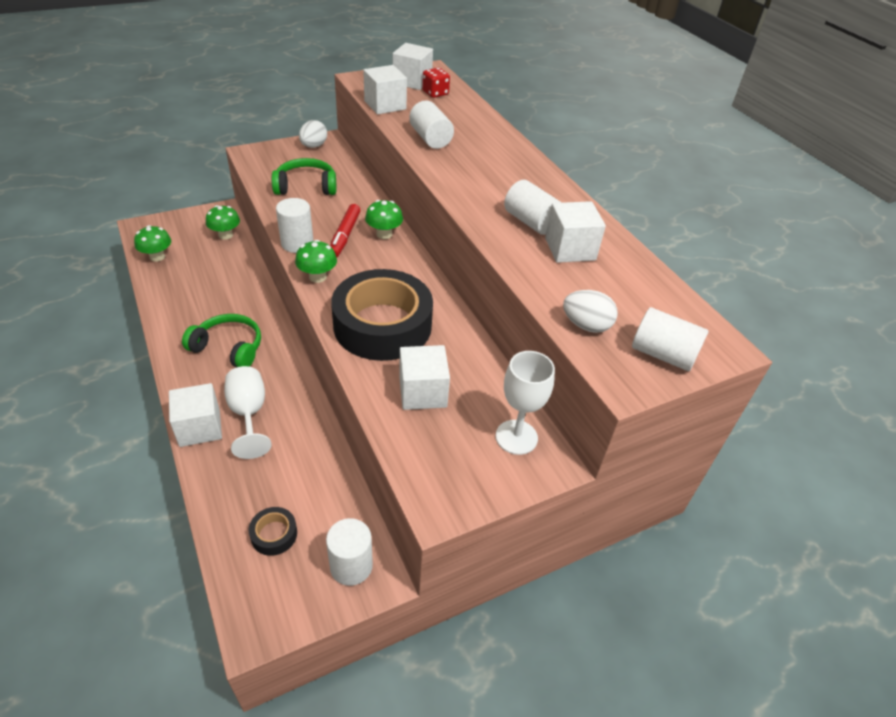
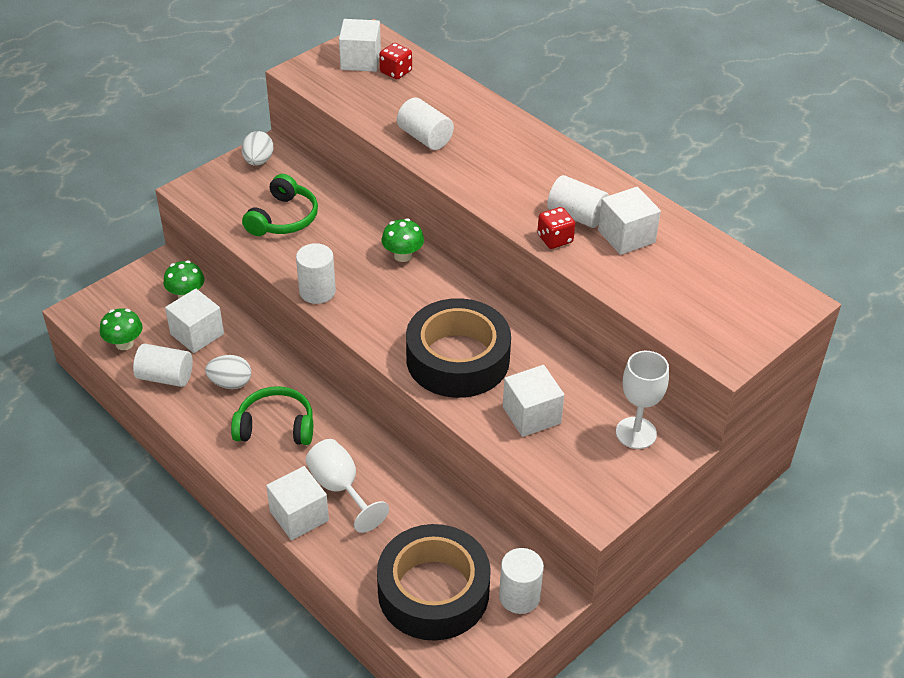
camera: 15 degrees left, 0 degrees up
(274, 534) = (433, 591): black tape -> black tape, size x2.46
(306, 186) = (283, 218): green headphones -> green headphones turned 135 degrees clockwise
(317, 277) = (362, 324): green mushroom -> none
(344, 236) = (362, 269): red marker -> none
(385, 105) = (350, 103): white cube -> white cube (197, 334)
(500, 235) = (555, 239): none -> red dice
(586, 325) = (673, 313): white egg -> white egg (230, 383)
(663, 354) = (749, 322): white cylinder -> white cylinder (165, 377)

